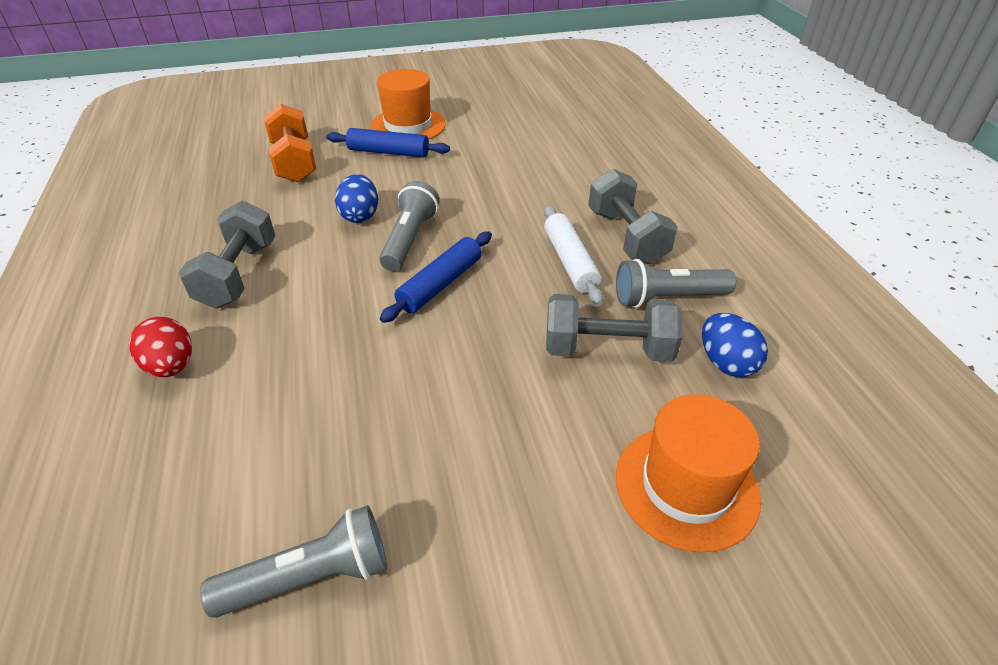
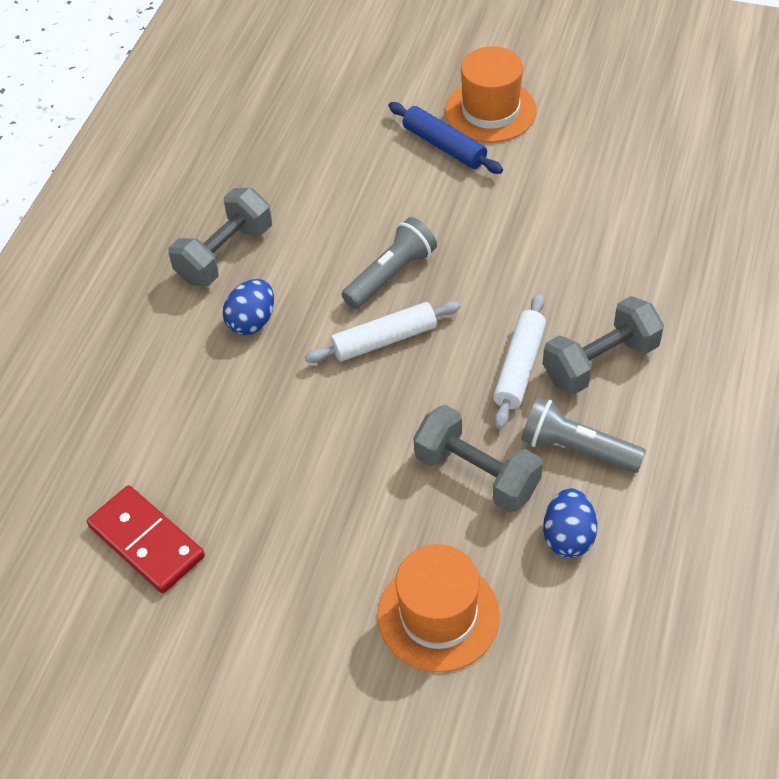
camera: 35 degrees right, 10 degrees up
(171, 366) = (135, 328): red egg -> none
(294, 162) = (344, 125): orange dumbbell -> none
(310, 577) = (147, 541): grey flashlight -> red domino
(360, 216) = (364, 225): blue egg -> blue egg (252, 321)
(440, 284) = (384, 340): blue rolling pin -> white rolling pin
(626, 237) = (600, 362): grey dumbbell -> grey dumbbell turned 45 degrees clockwise

